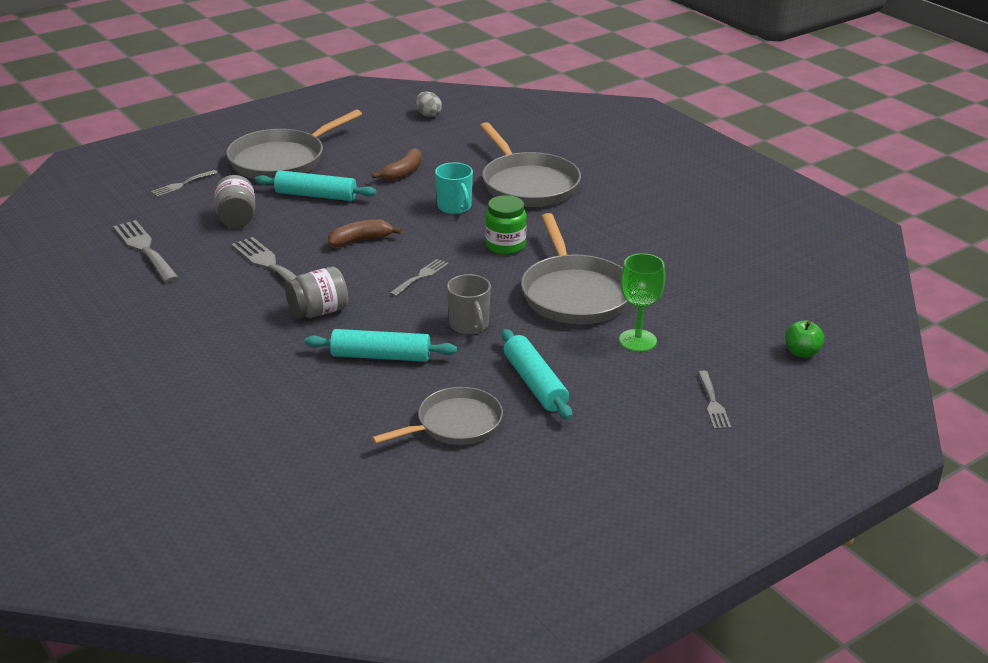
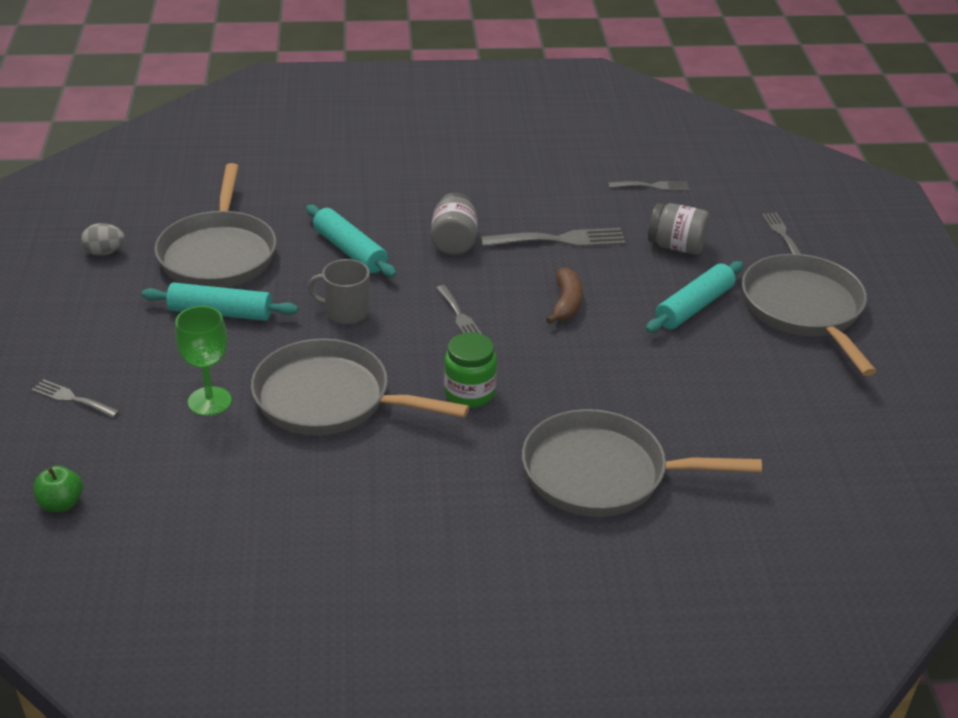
camera: 120 degrees right, 5 degrees up
(145, 249) = (652, 186): grey fork -> grey fork, size x0.59
(381, 356) = (350, 251): turquoise rolling pin -> turquoise rolling pin turned 75 degrees counterclockwise
(402, 173) = (710, 385): brown banana -> none
(428, 115) = (883, 471): grey egg -> grey egg (105, 252)
(455, 207) = (589, 392): turquoise mug -> none
(455, 424) = (218, 254): grey pan -> grey pan, size x1.54

